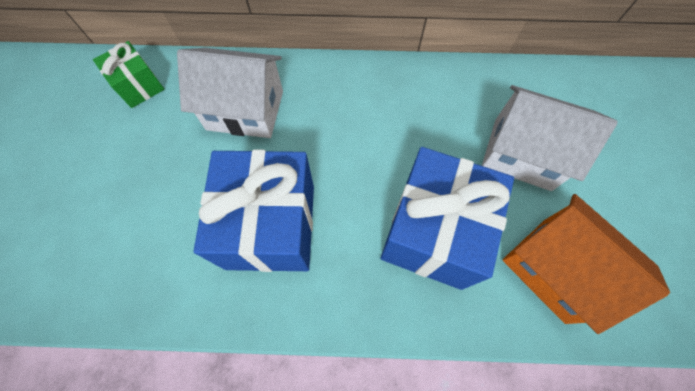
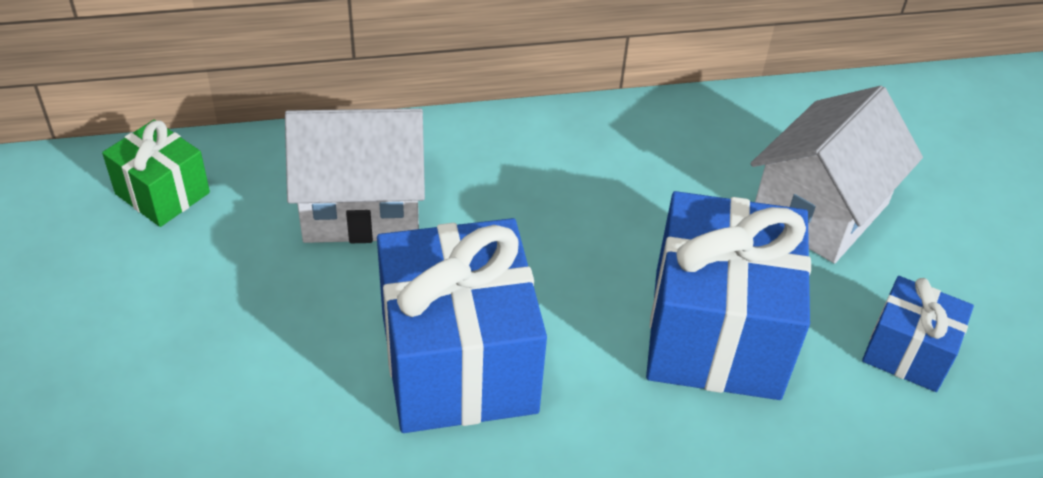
camera: 15 degrees left, 20 degrees down
(522, 154) = (820, 210): white house -> white house turned 60 degrees counterclockwise
(554, 269) = (907, 352): orange house -> blue gift

